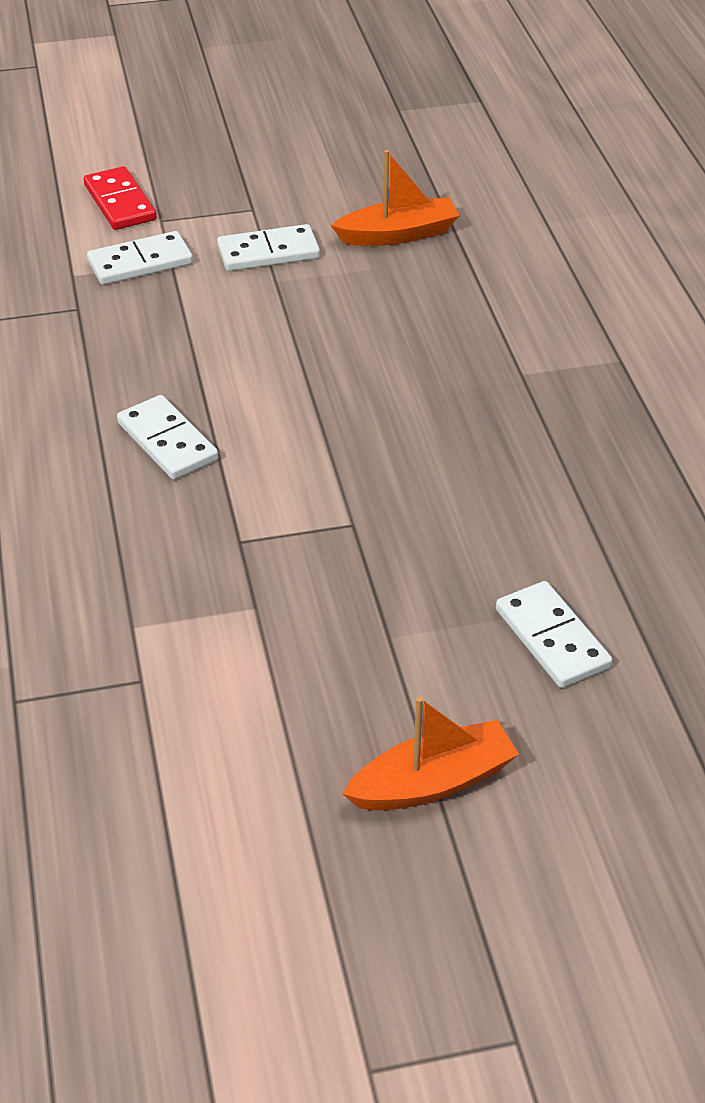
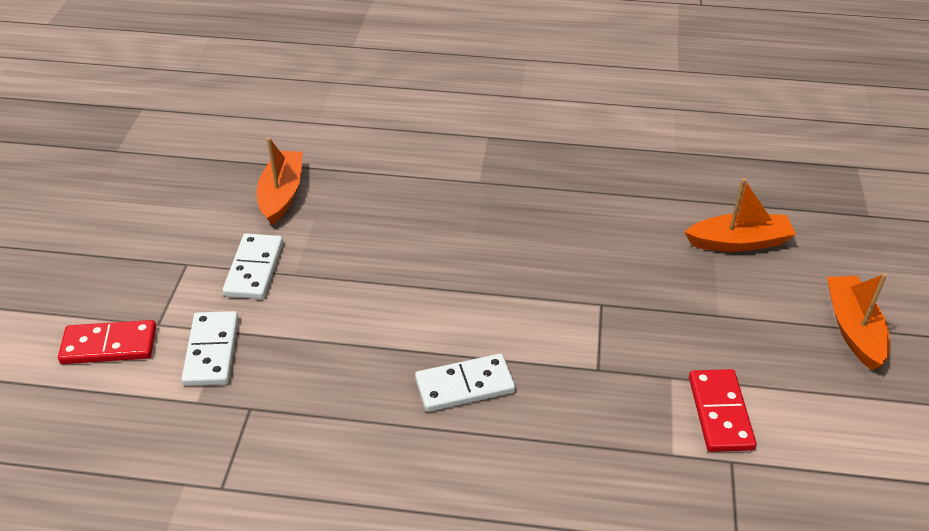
camera: 70 degrees left, 0 degrees up
(214, 659) = (720, 413): none -> red domino
(552, 638) = (739, 242): white domino -> orange boat

